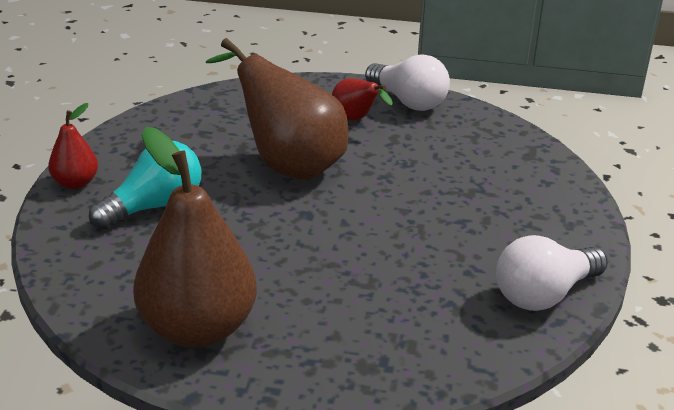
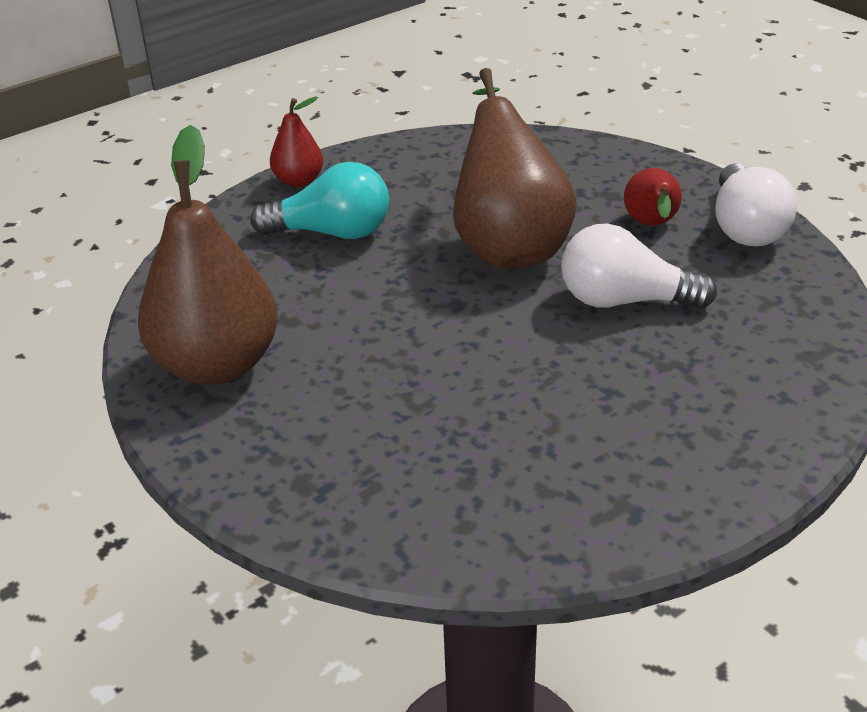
camera: 45 degrees right, 5 degrees up
(544, 294) = (583, 520): white light bulb -> white light bulb (624, 300)

